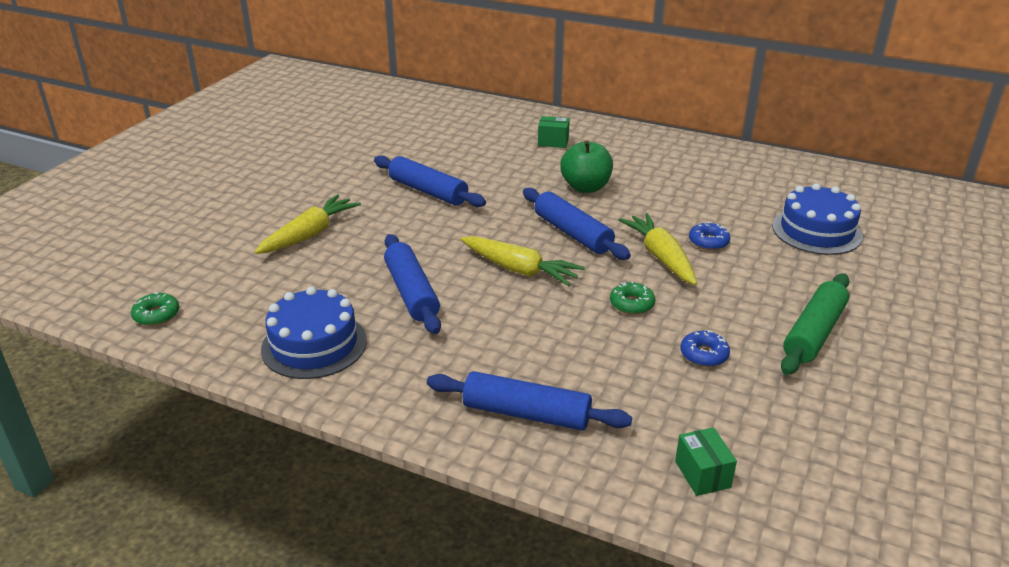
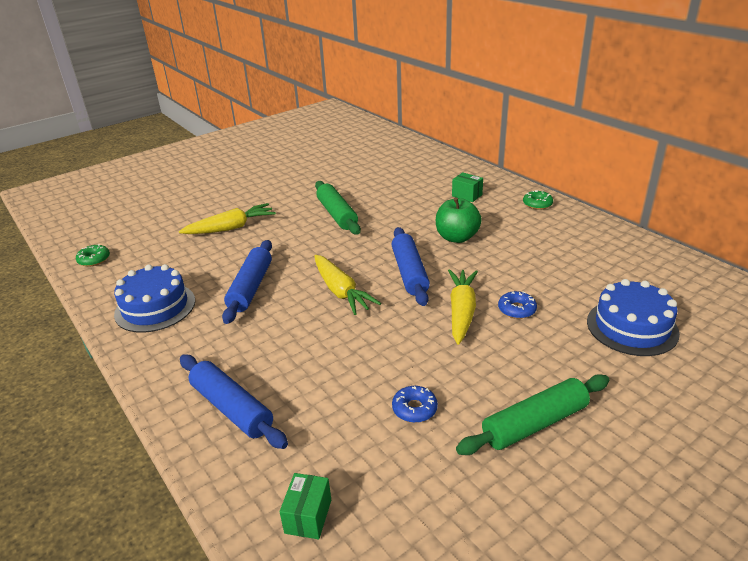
camera: 30 degrees right, 0 degrees up
(428, 191) = (337, 214): blue rolling pin -> green rolling pin
(631, 304) = (398, 345): green donut -> green donut (537, 204)

